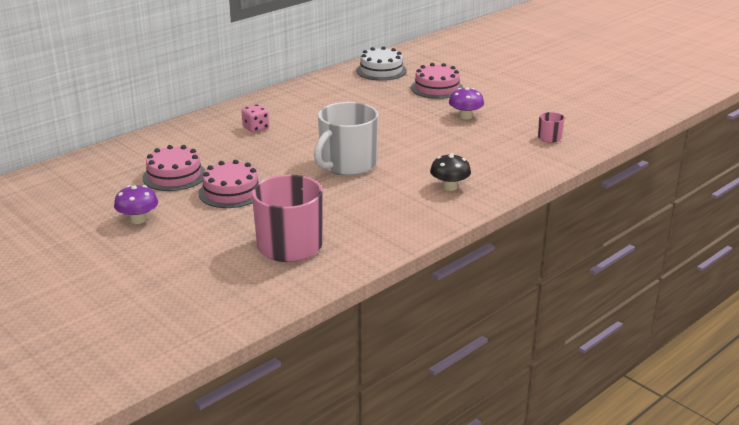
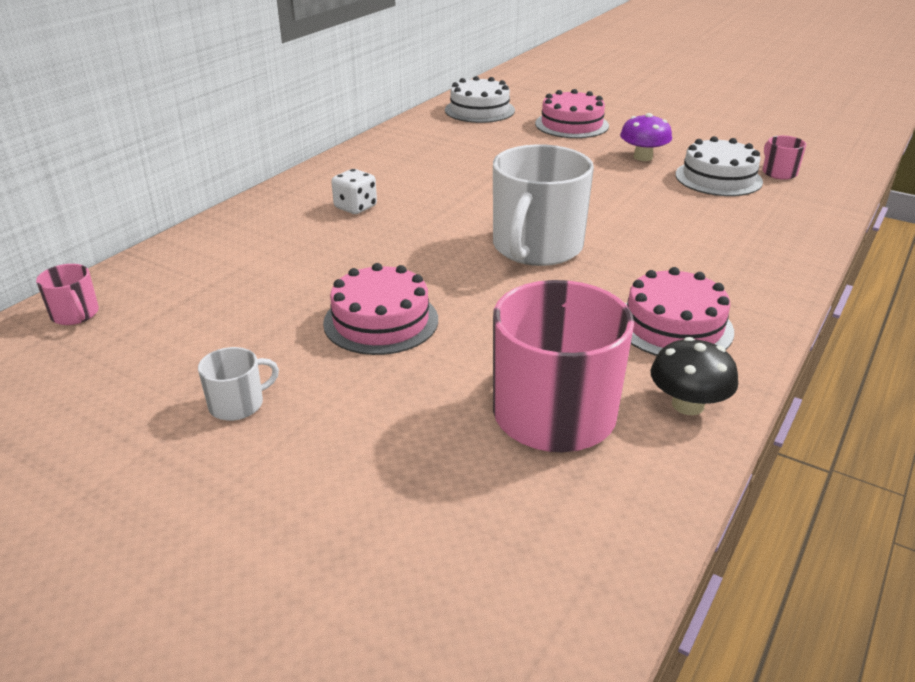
camera: 15 degrees left, 5 degrees up
(76, 168) = (75, 314): none -> pink mug
(138, 219) = (238, 404): purple mushroom -> white mug
(174, 176) = (264, 305): pink cake -> pink cake (674, 326)
(256, 128) = (355, 207): pink dice -> white dice
(449, 187) = (718, 263): black mushroom -> black mushroom (687, 405)
(503, 136) = (718, 178): none -> white cake

